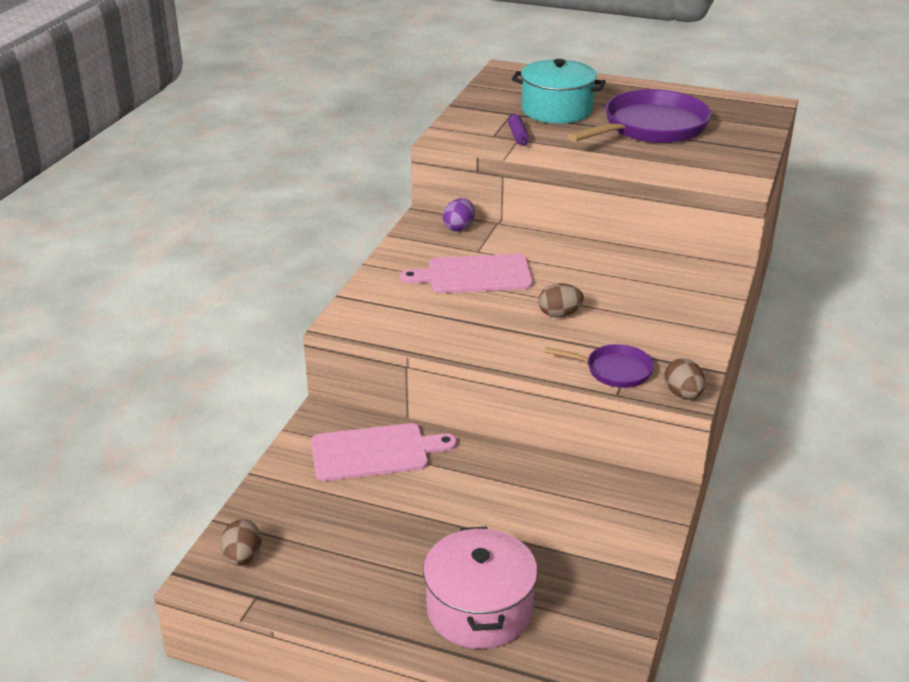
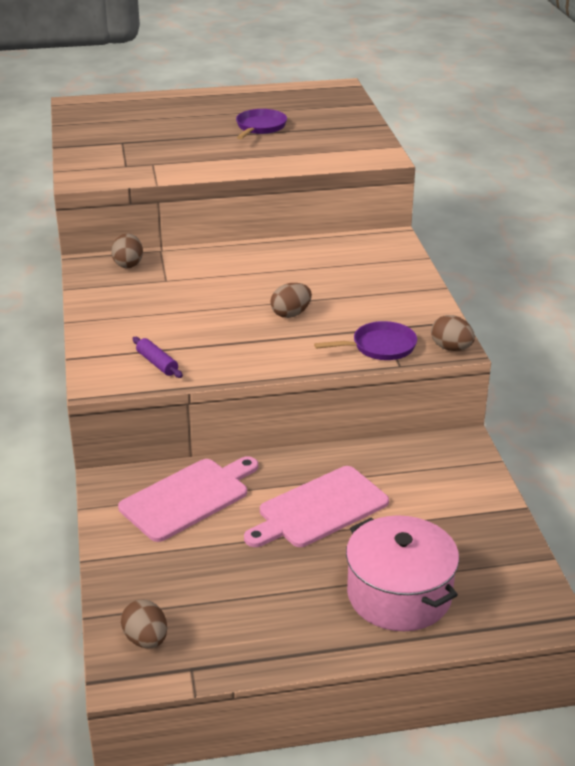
camera: 30 degrees left, 0 degrees up
(459, 227) = (128, 264): purple egg -> brown egg
(474, 275) = (183, 302): pink cutting board -> pink cutting board (319, 509)
(518, 135) = (148, 160): purple rolling pin -> purple rolling pin (157, 363)
(556, 110) = (161, 130): turquoise pot -> none
(650, 127) = (260, 127): purple pan -> purple pan, size x0.50

